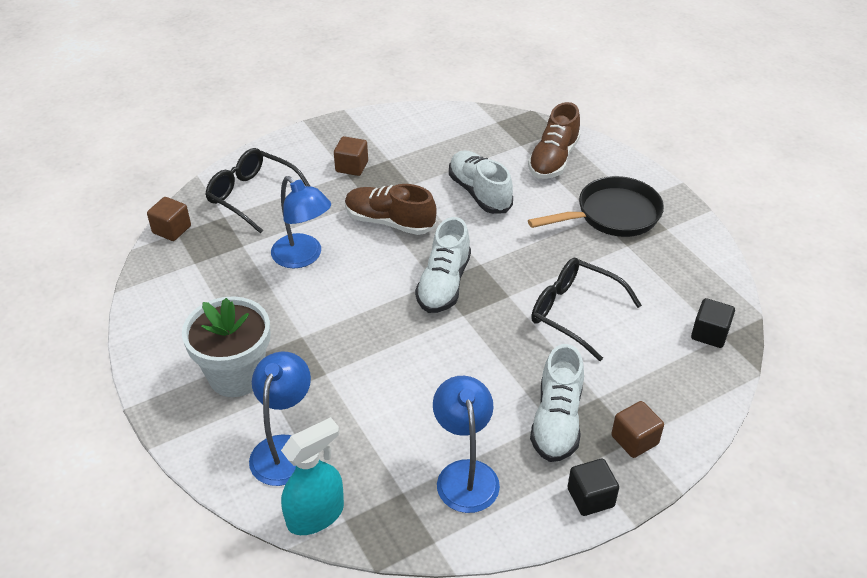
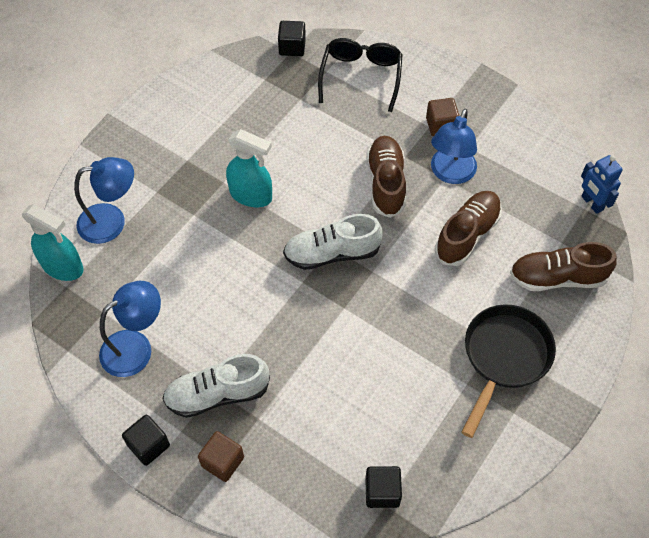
camera: 65 degrees right, 15 degrees up
(172, 230) = (292, 47): brown cube -> black cube
(236, 375) = (165, 160): white flower pot -> none
(303, 257) = (309, 143): blue lamp -> blue lamp (450, 174)
(334, 320) = (251, 195): none -> turquoise spray bottle
(479, 193) = (467, 235): white shoe -> brown shoe
(494, 116) = (591, 203): none -> blue robot
(574, 312) = (350, 366): black glasses -> none
(612, 215) = (504, 357): black pan -> black pan turned 105 degrees counterclockwise

